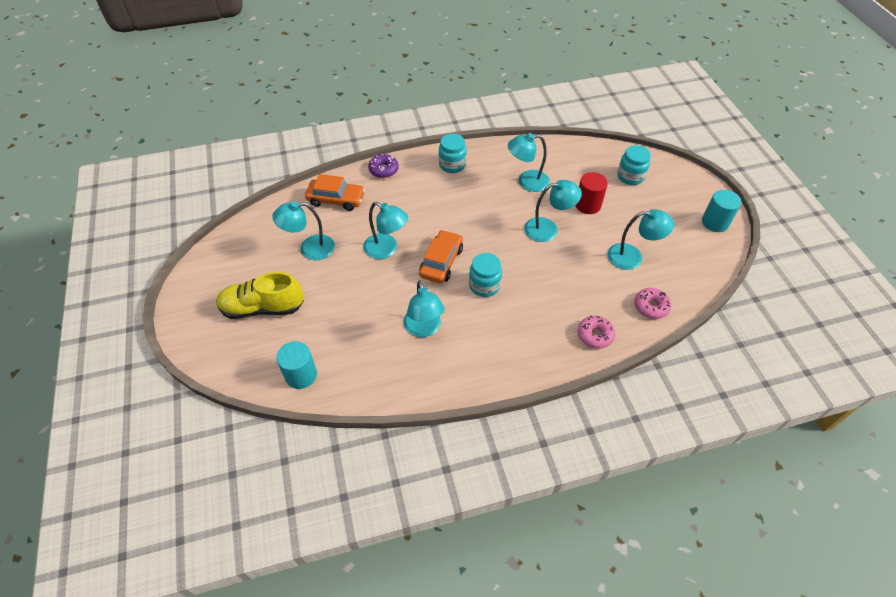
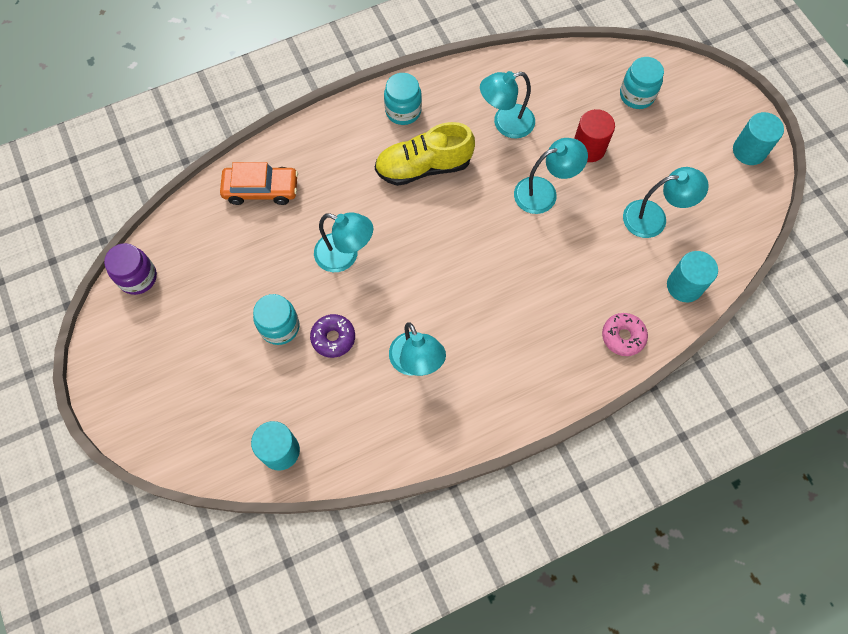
camera: 10 degrees left, 15 degrees up
(230, 242) = (138, 277): none -> purple jar
(262, 308) = (207, 367): yellow shoe -> yellow shoe (423, 167)
(310, 249) = (245, 271): turquoise lamp -> none
(383, 170) = (313, 132): purple donut -> purple donut (333, 338)
(441, 262) = (418, 263): orange car -> none
(484, 285) = (478, 289): turquoise jar -> turquoise jar (279, 327)
(651, 306) = (684, 286): pink donut -> turquoise cylinder

